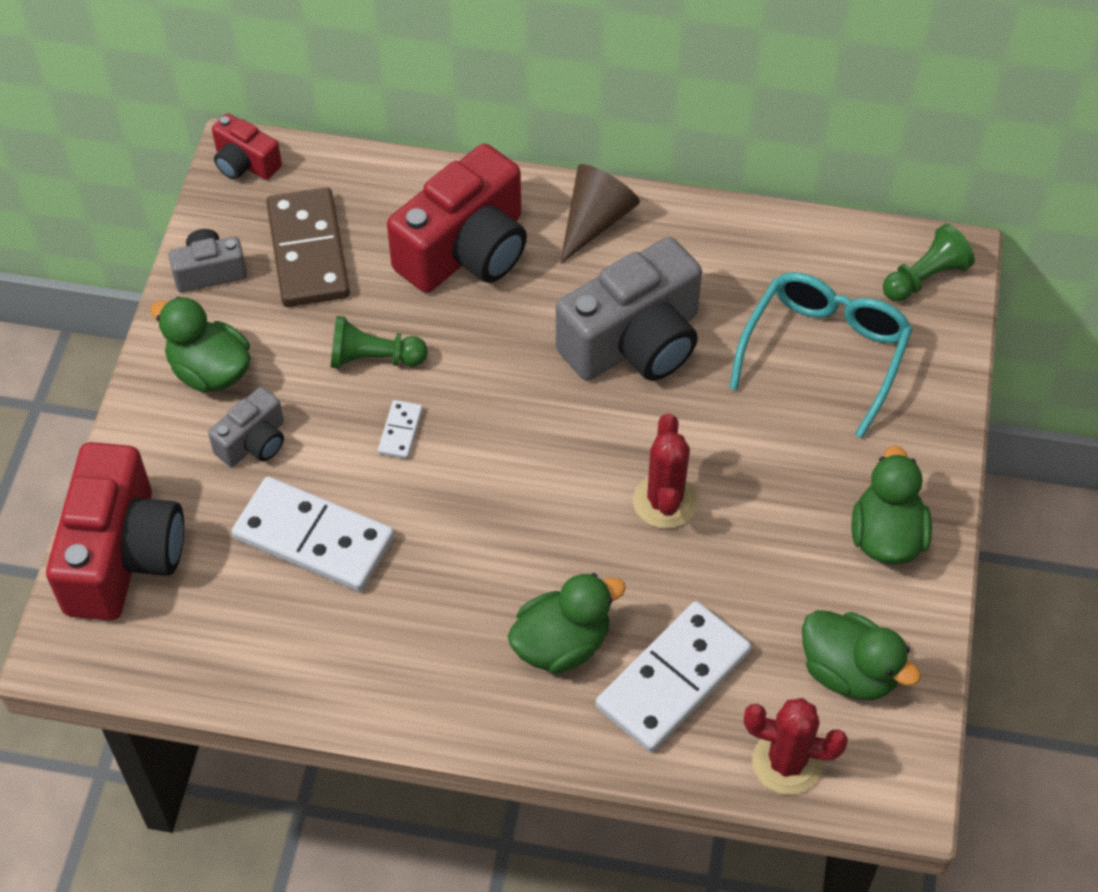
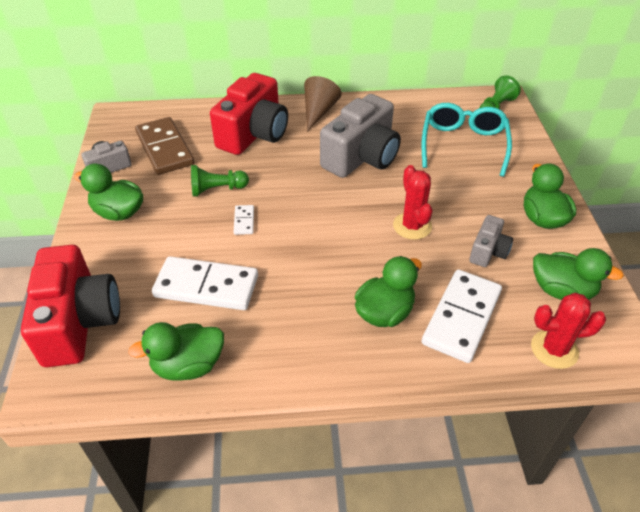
camera: 15 degrees left, 10 degrees down
(245, 163) = (119, 117): red camera -> none
(254, 442) = (154, 243): grey camera -> grey camera (488, 251)
(259, 659) = (188, 365): none -> green duck

